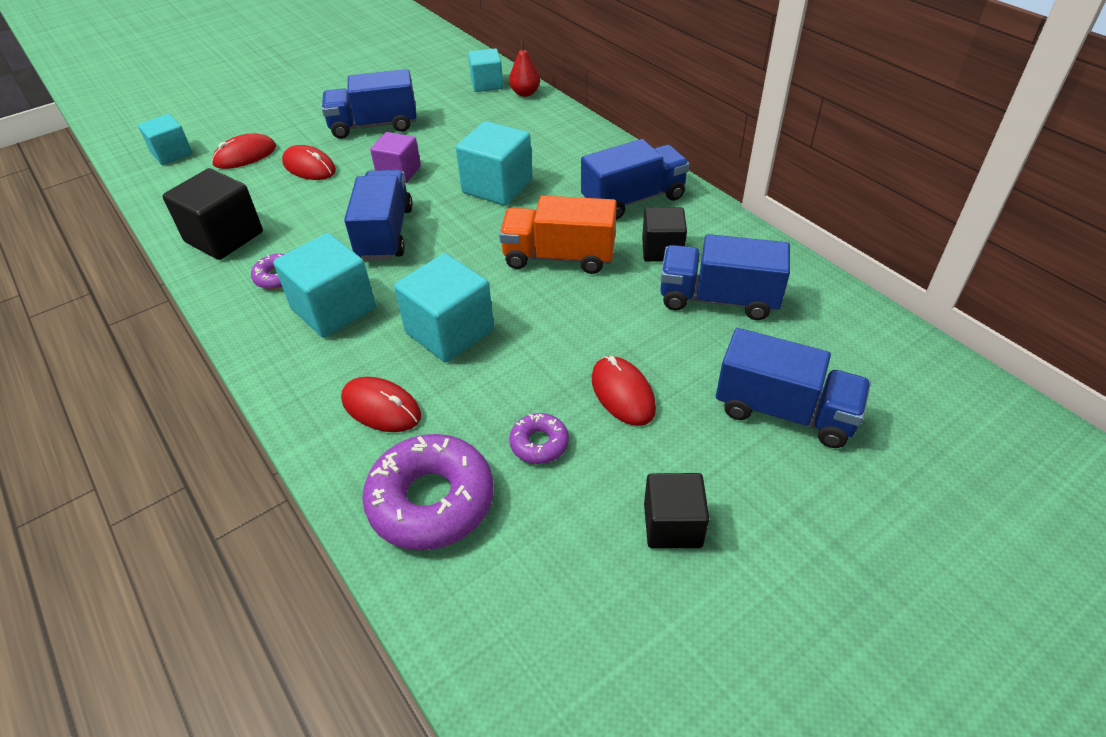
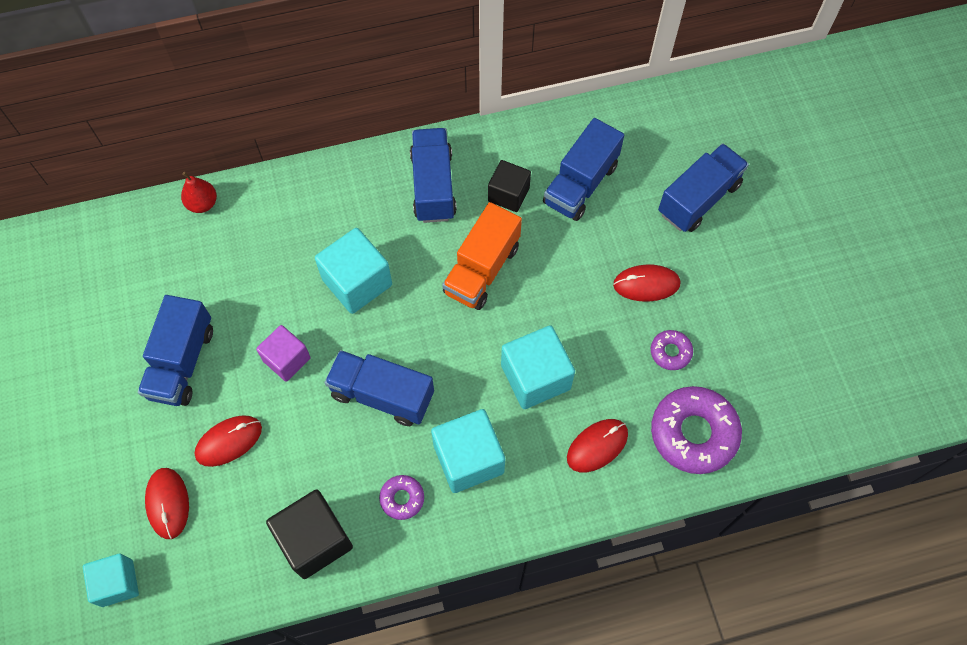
camera: 70 degrees left, 20 degrees up
(487, 84) = (161, 232): turquoise cube -> none
(672, 525) = (760, 301): black cube -> none

